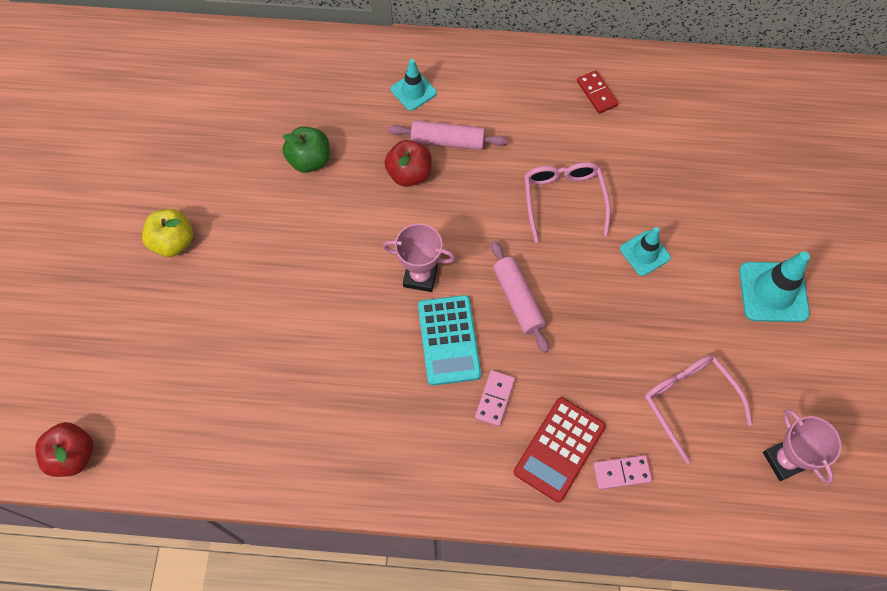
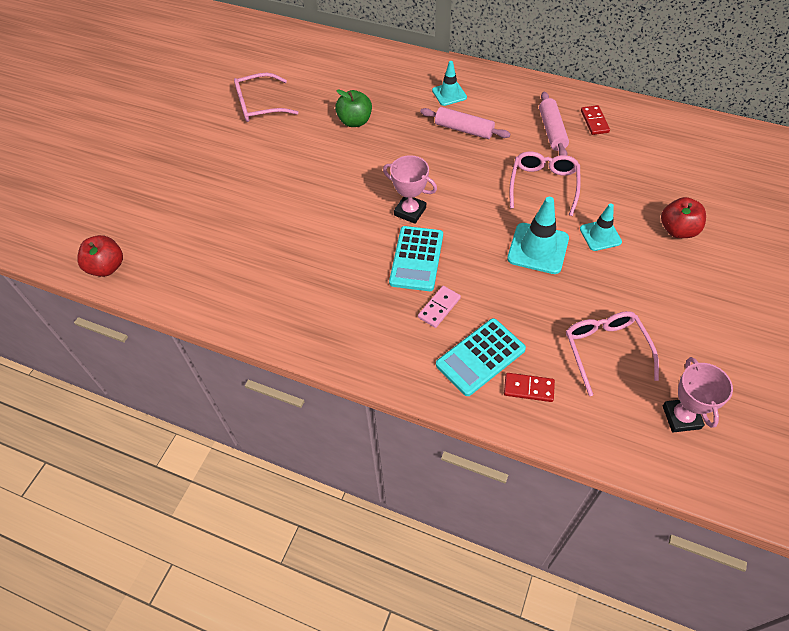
camera: 20 degrees right, 10 degrees down
(173, 242) = (236, 151): yellow apple -> none
(177, 164) = (259, 105): none -> pink glasses
(409, 174) = (426, 144): red apple -> red apple (677, 230)
(518, 299) = (482, 244): pink rolling pin -> pink rolling pin (552, 131)
(559, 449) = (480, 357): red calculator -> turquoise calculator
(621, 473) = (528, 388): pink domino -> red domino
(773, 292) = (707, 287): turquoise traffic cone -> turquoise traffic cone (538, 248)

